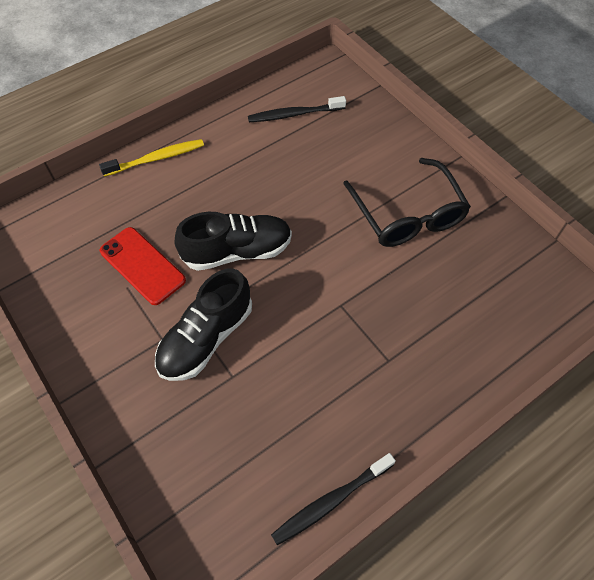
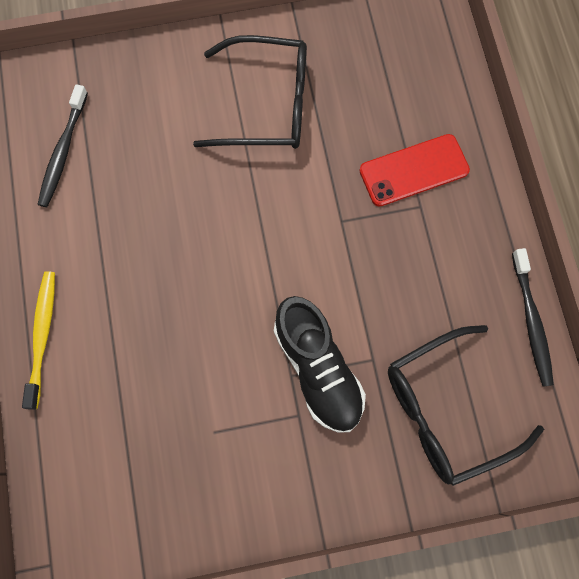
camera: 65 degrees left, 15 degrees up
(142, 265) = (193, 405): red phone -> red phone (414, 170)
(214, 455) = (447, 409): none -> black glasses
(237, 251) = (226, 295): black shoe -> none

